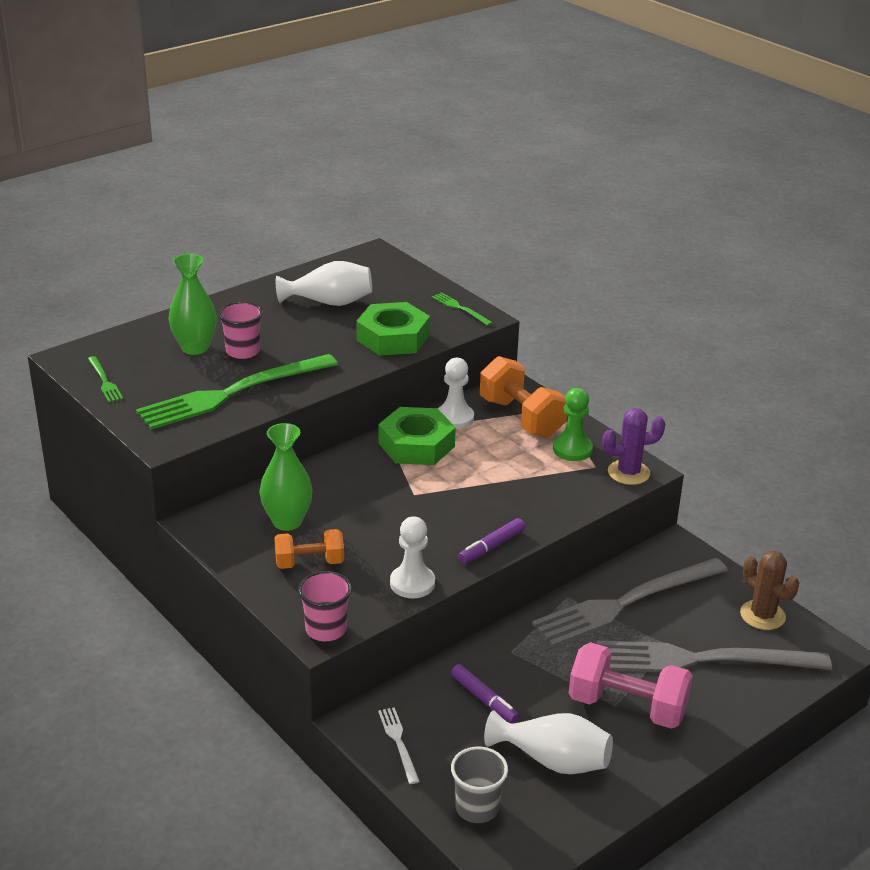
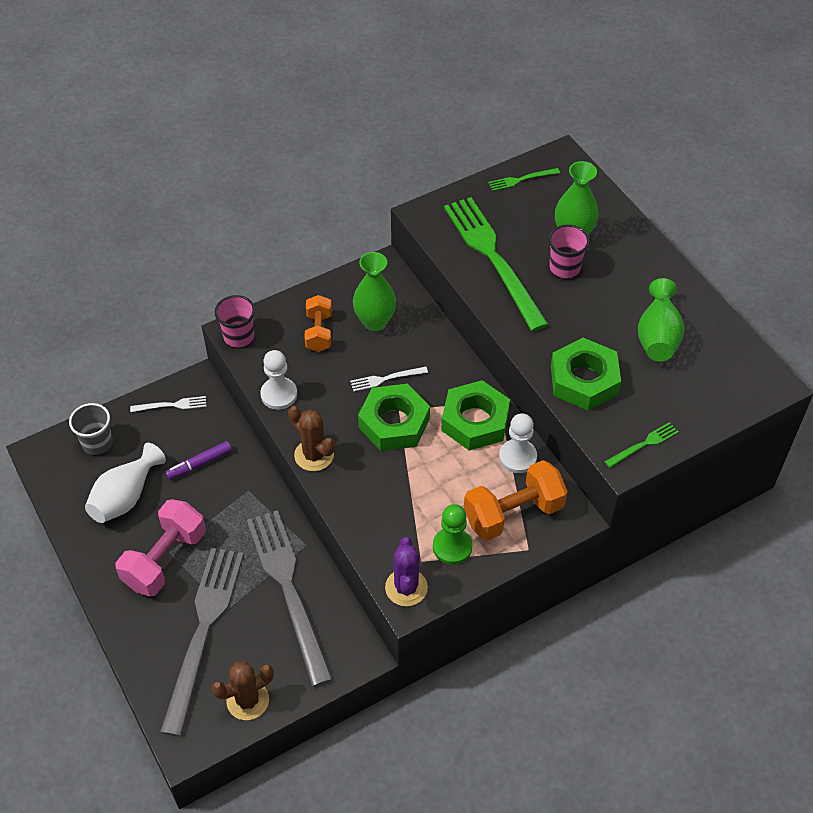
camera: 100 degrees right, 20 degrees up
(329, 302) = (658, 336): white vase -> green vase
(372, 506) = (386, 379): none -> white fork
(432, 496) = (394, 423): none -> green nut
(491, 547) = (314, 455): purple marker -> brown cactus

